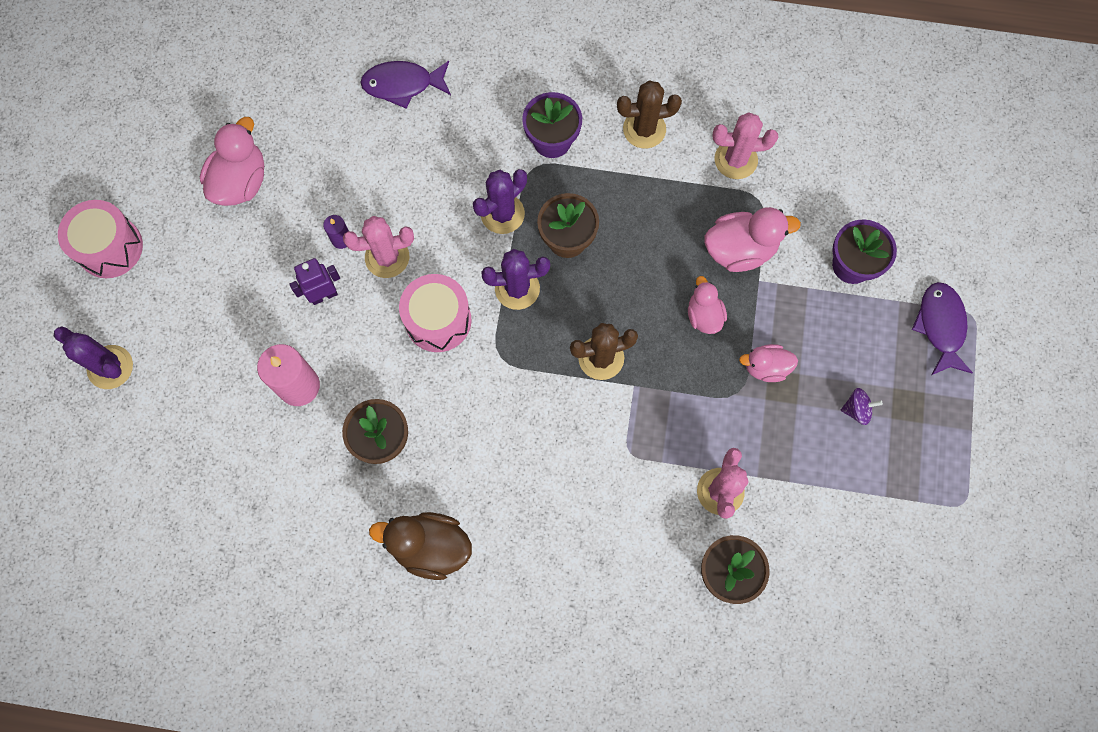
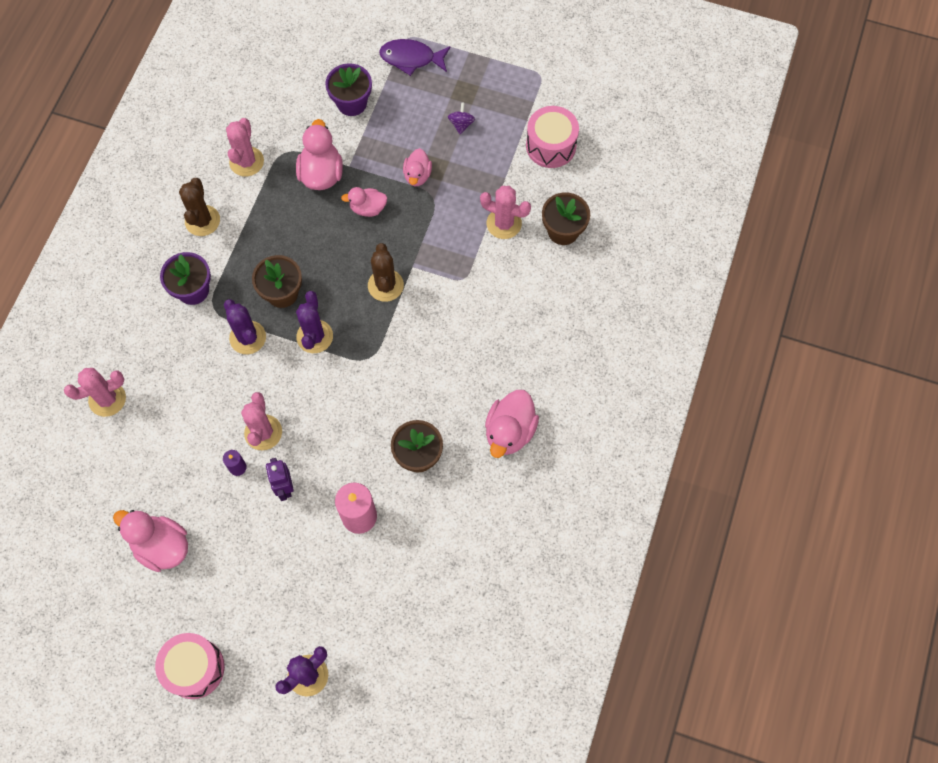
camera: 80 degrees left, 5 degrees down
(402, 85) = (107, 399): purple fish -> pink cactus
(430, 547) = (509, 431): brown duck -> pink duck
(438, 320) = (327, 400): pink drum -> pink drum (551, 146)

